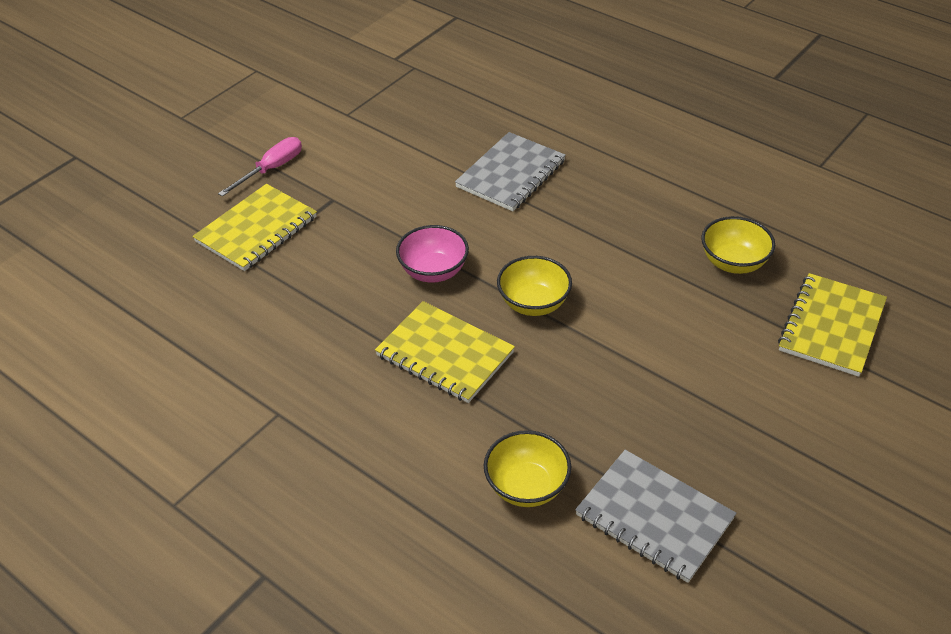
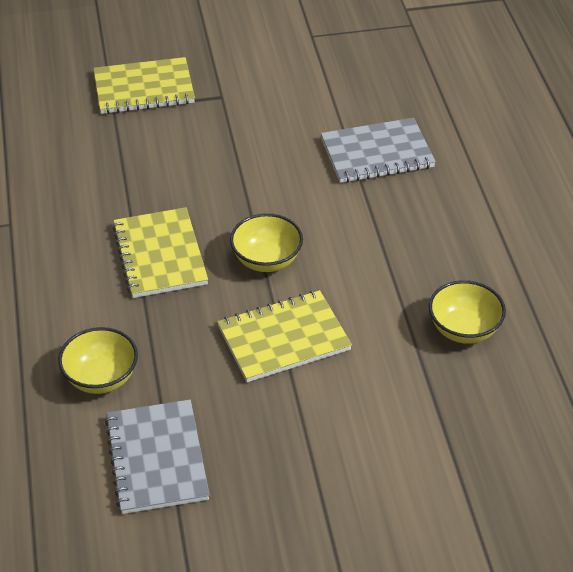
camera: 40 degrees right, 0 degrees up
(271, 169) = (206, 49): pink screwdriver -> none
(433, 271) = (225, 192): pink bowl -> none
(831, 326) = (476, 429): yellow notebook -> yellow notebook (283, 338)

